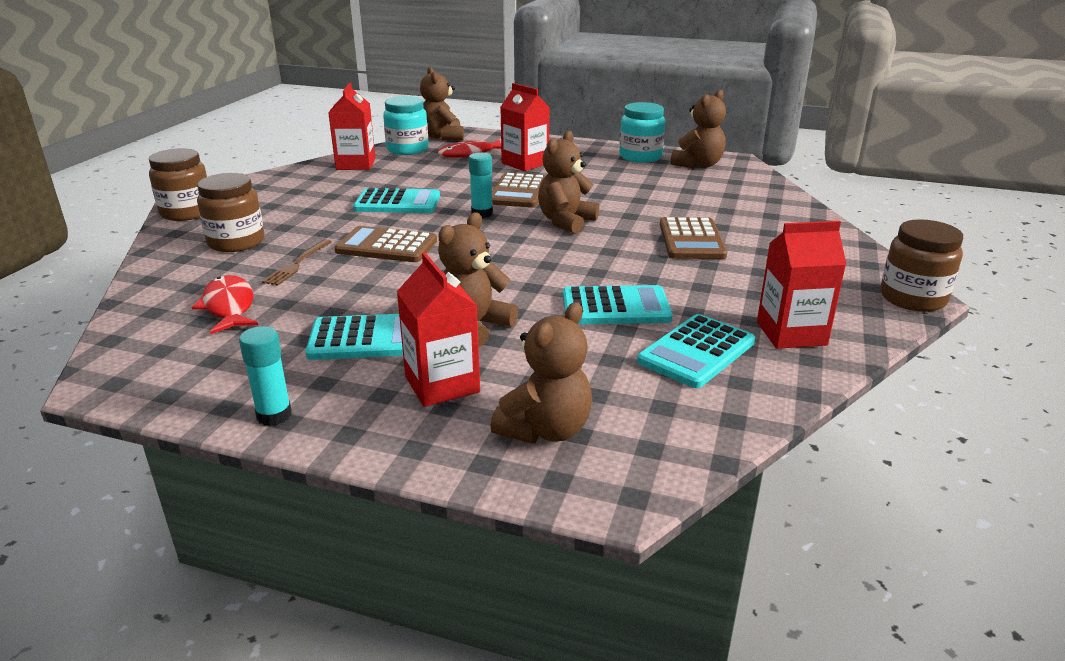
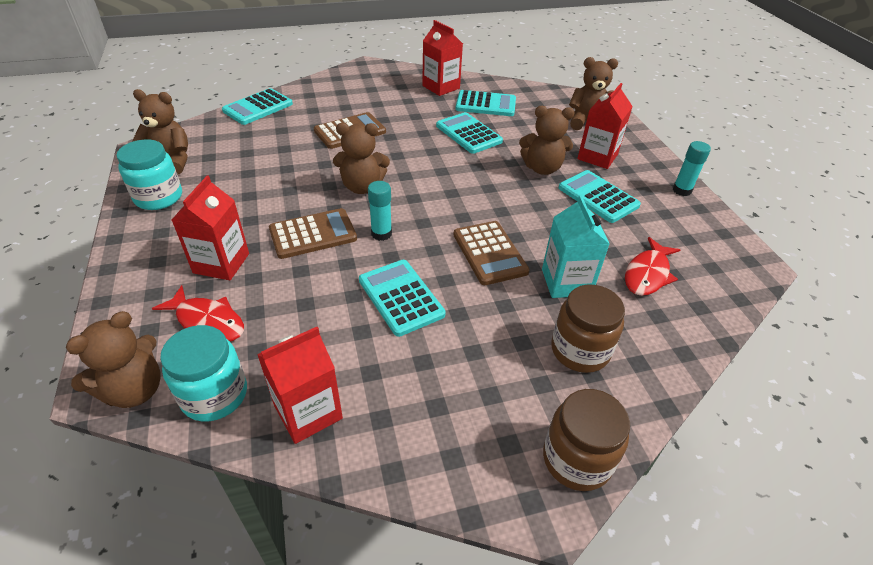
camera: 125 degrees left, 15 degrees up
(297, 264) = (566, 282): brown fork -> turquoise carton
(794, 208) = (258, 107): none -> turquoise calculator
(912, 298) = (370, 65): brown jar -> none

